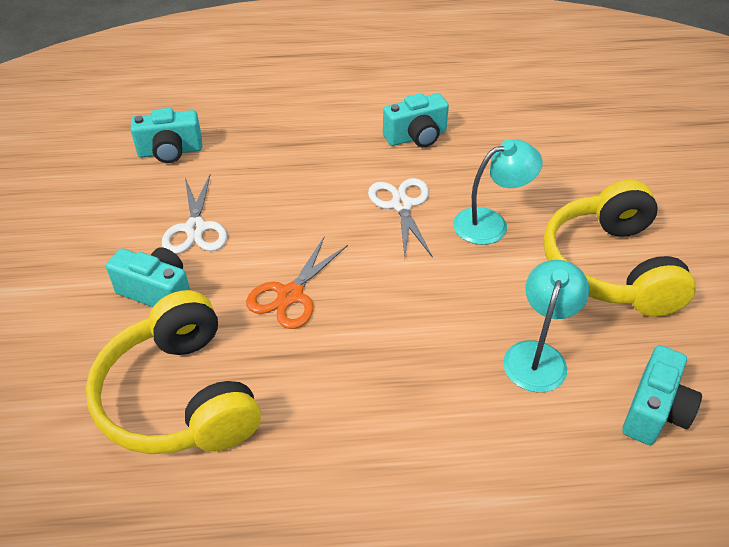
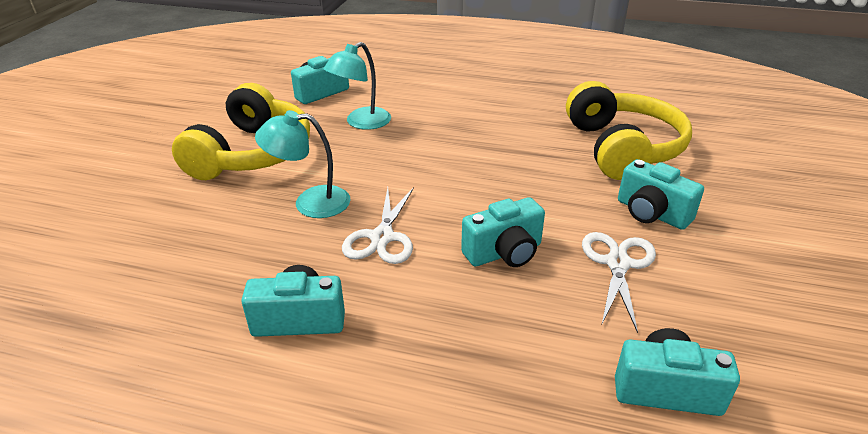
camera: 160 degrees left, 10 degrees down
(290, 295) = (526, 187): orange scissors -> none
(293, 216) = (504, 253): none -> turquoise camera

